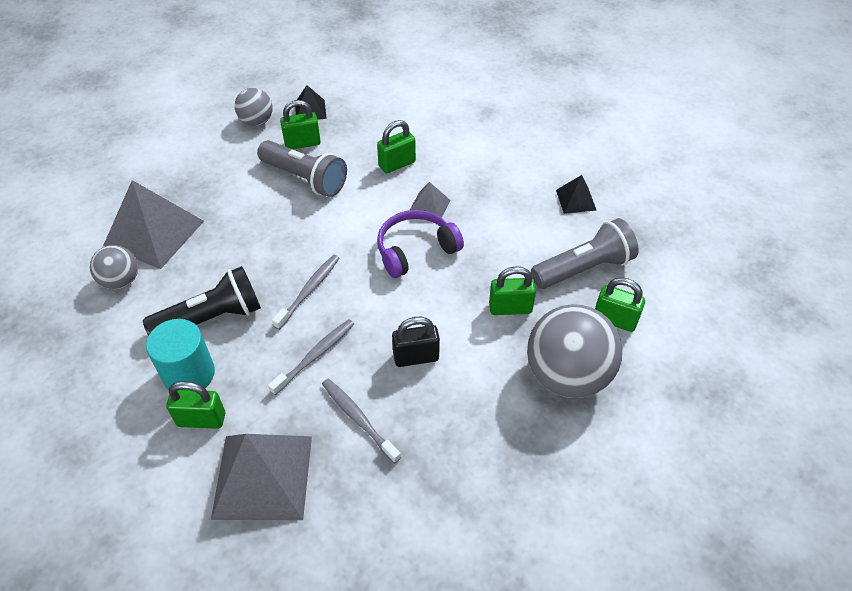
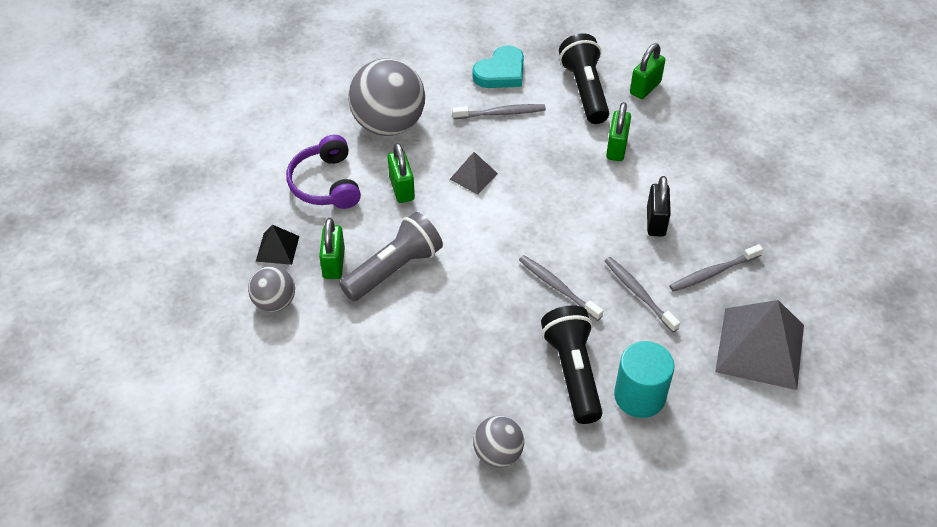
camera: 75 degrees left, 0 degrees up
(154, 233) = (432, 418): grey pyramid -> none
(201, 419) = (694, 389): green padlock -> none
(415, 250) = (528, 197): purple headphones -> purple headphones (326, 184)
(519, 210) = (501, 113): none -> grey toothbrush
(567, 376) = (694, 131): grey ball -> grey ball (389, 124)
(576, 200) = (501, 72): black pyramid -> turquoise heart
(583, 268) = (585, 90): grey flashlight -> black flashlight

